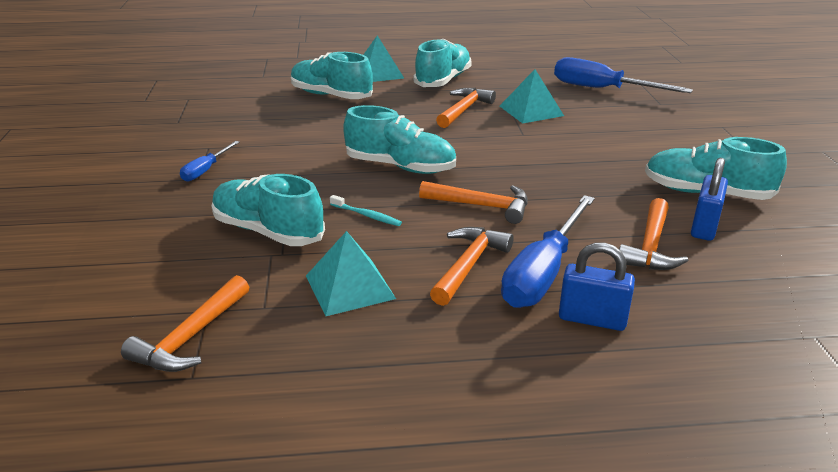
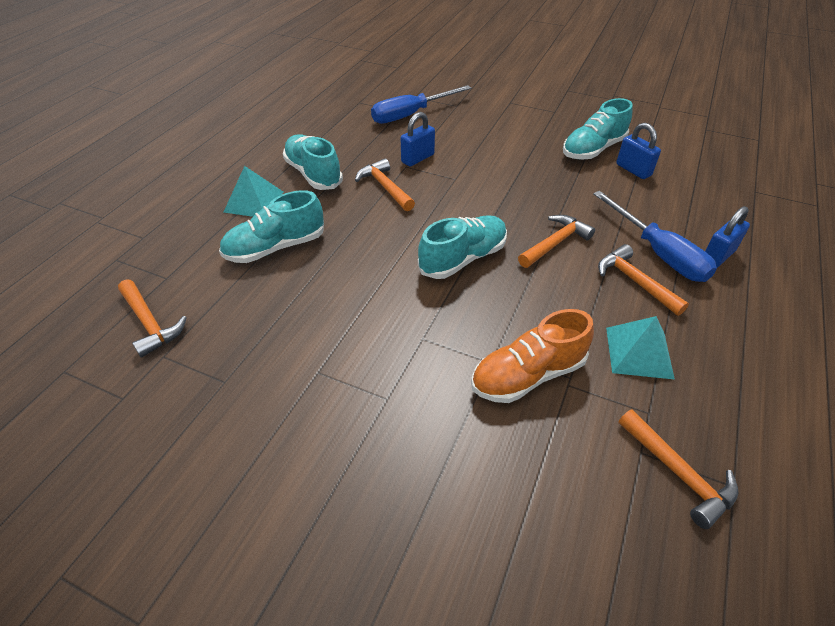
camera: 60 degrees left, 15 degrees up
(206, 170) = (372, 387): blue screwdriver -> none
(268, 231) = (528, 375): turquoise shoe -> orange shoe
(366, 215) = (534, 306): turquoise toothbrush -> none
(531, 111) = (417, 158): turquoise pyramid -> blue padlock
(650, 246) = (646, 199): orange hammer -> orange hammer (149, 323)

